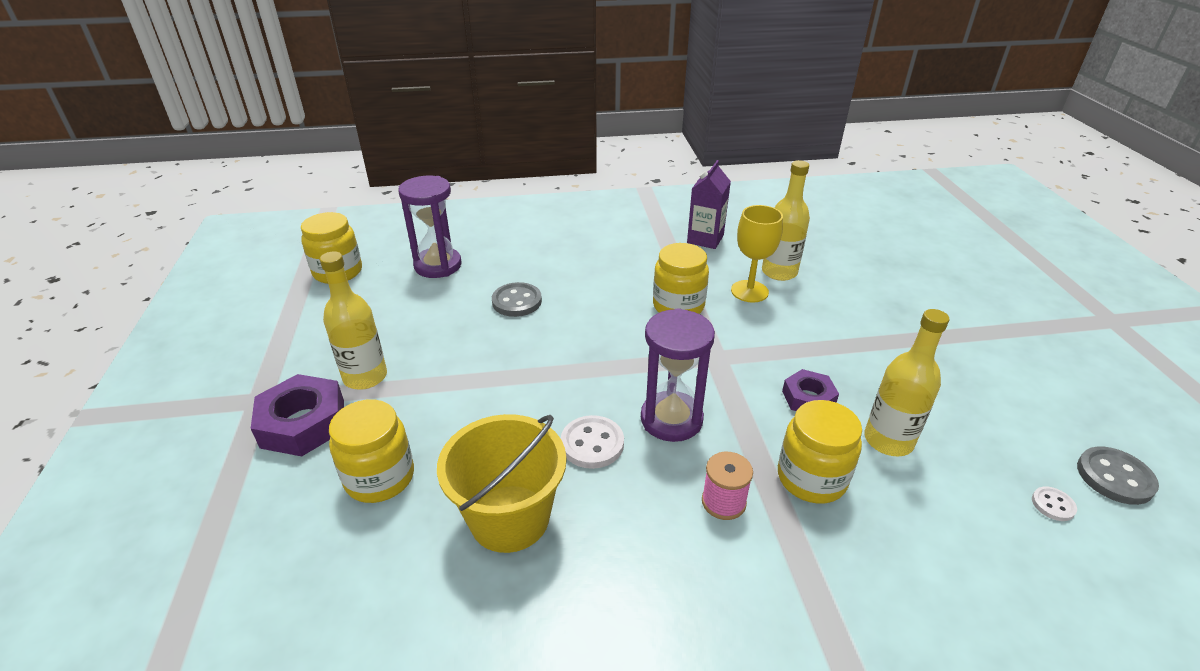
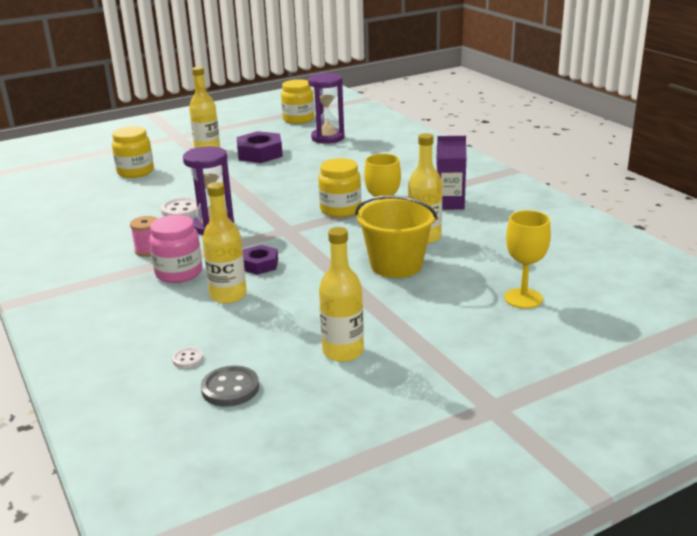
camera: 70 degrees right, 10 degrees down
(303, 423) = (165, 148): purple nut -> purple nut (260, 154)
(509, 518) = (119, 203): yellow bucket -> yellow bucket (396, 265)
(517, 301) = (305, 165): grey button -> none
(811, 478) = (179, 273): yellow jar -> pink jar
(923, 257) = (523, 298): none -> yellow goblet
(1025, 379) = (343, 351): none -> yellow bottle

